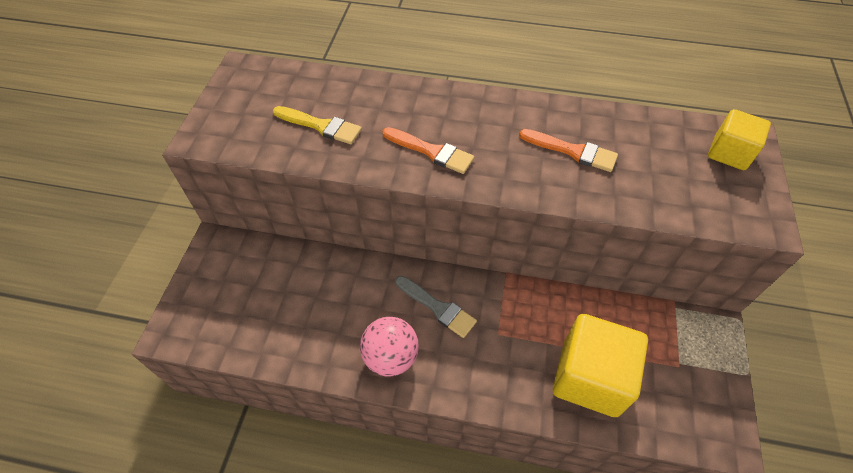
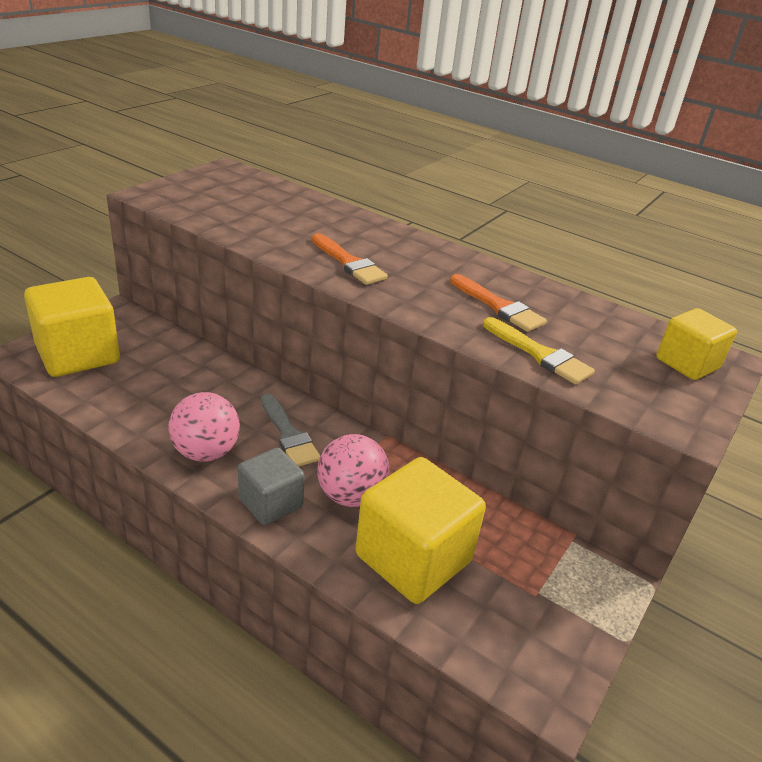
camera: 20 degrees right, 20 degrees down
(219, 307) = (78, 354): none -> yellow cube
(321, 126) = (260, 218): yellow brush -> yellow brush (539, 354)
(468, 380) = (270, 503): none -> grey cube
(517, 344) = (351, 496): none -> pink ball

